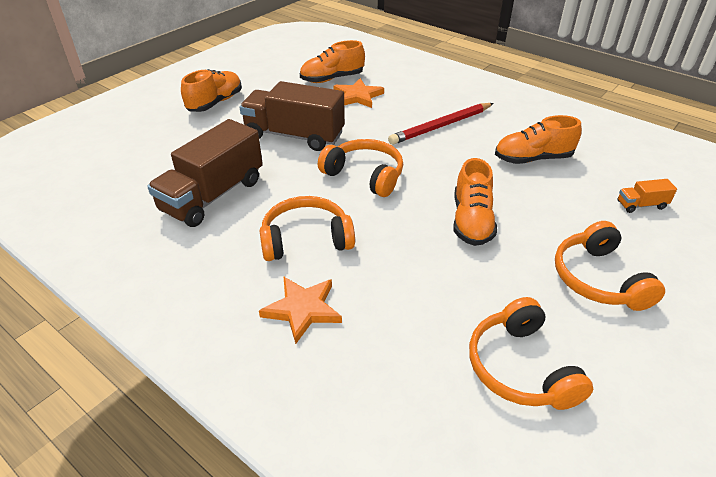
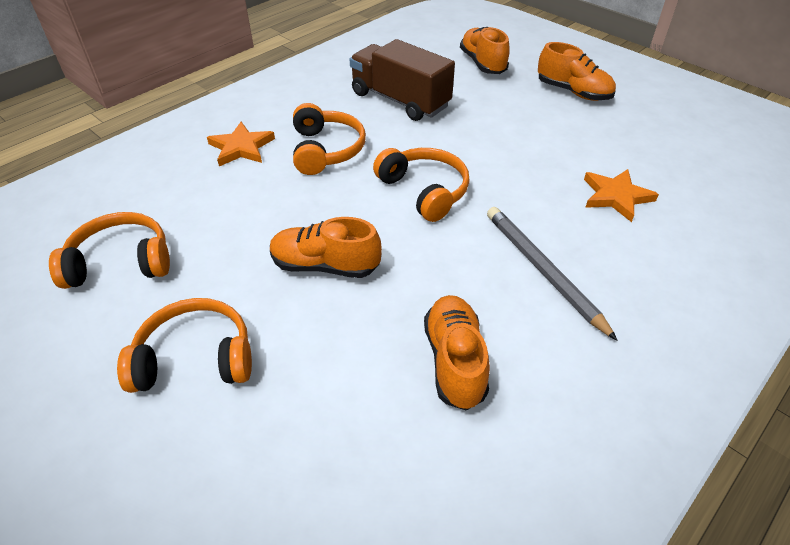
camera: 95 degrees right, 5 degrees up
(294, 136) = (507, 144): brown truck -> none
(332, 79) = (662, 176): orange shoe -> orange shoe (482, 63)
(365, 175) = (424, 191): orange headphones -> orange headphones turned 75 degrees counterclockwise
(441, 126) = (543, 271): red pencil -> grey pencil
(641, 205) = (318, 472): orange truck -> none

